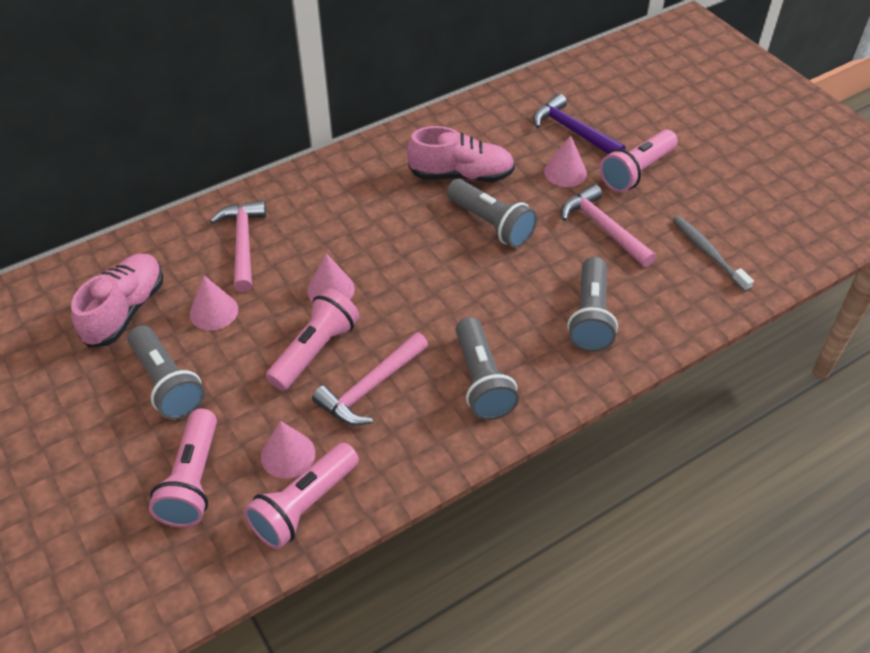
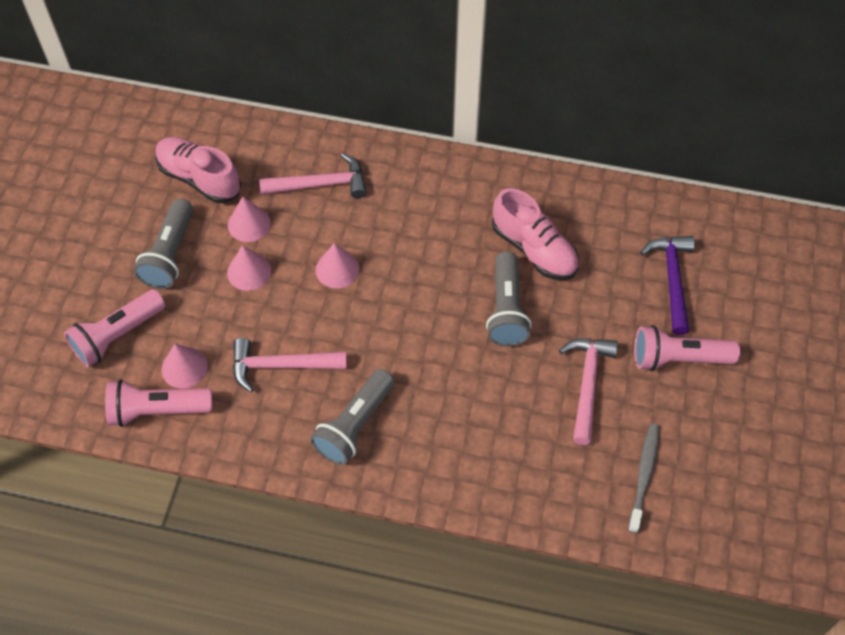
camera: 45 degrees right, 10 degrees up
(125, 311) = (199, 178): pink shoe -> pink shoe turned 120 degrees counterclockwise
(243, 243) = (321, 184): pink hammer -> pink hammer turned 45 degrees clockwise
(315, 351) = (277, 308): pink flashlight -> none
(565, 172) = (618, 312): pink cone -> pink cone (249, 271)
(590, 316) = (486, 445): grey flashlight -> none

